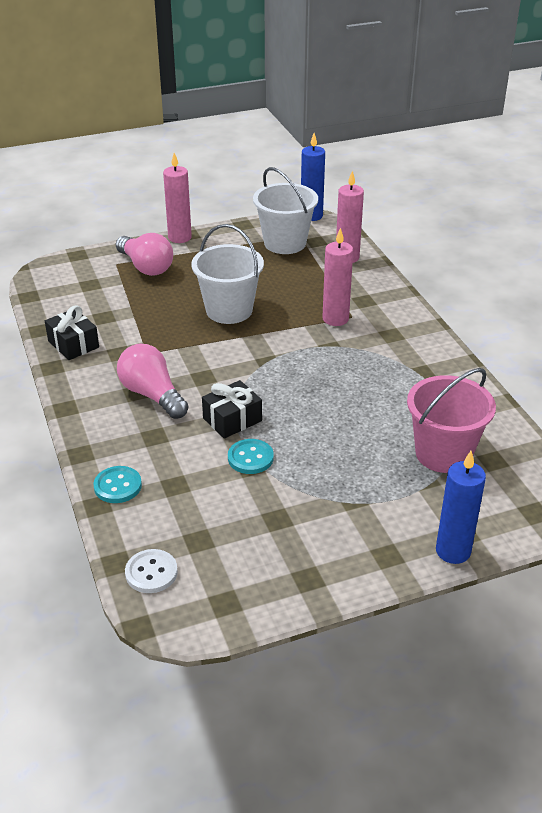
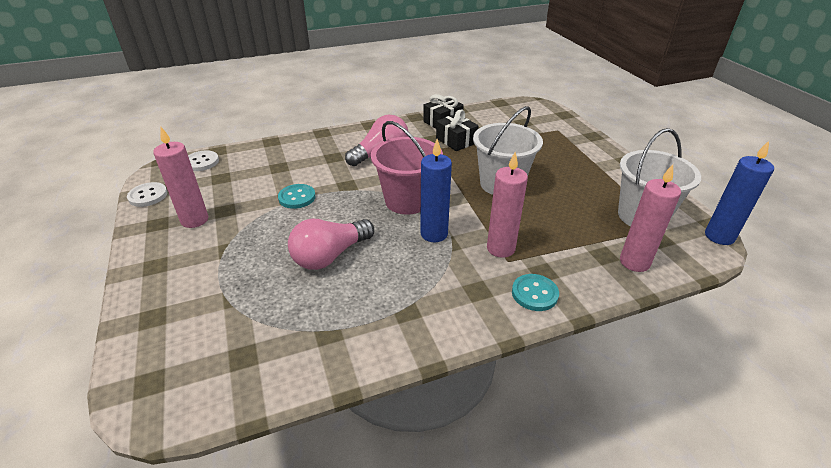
camera: 90 degrees right, 0 degrees up
(118, 486) = (286, 147): turquoise button -> turquoise button (534, 293)
(146, 267) = (558, 142): pink light bulb -> pink light bulb (330, 256)
(179, 237) = (617, 156): pink candle -> pink candle (195, 220)
(232, 419) = (345, 188): black gift -> black gift (456, 141)
(242, 610) = (148, 196): none -> white button
(443, 453) = (266, 315): pink bucket -> pink bucket (407, 201)
(453, 551) = (135, 307): blue candle -> blue candle (434, 234)

